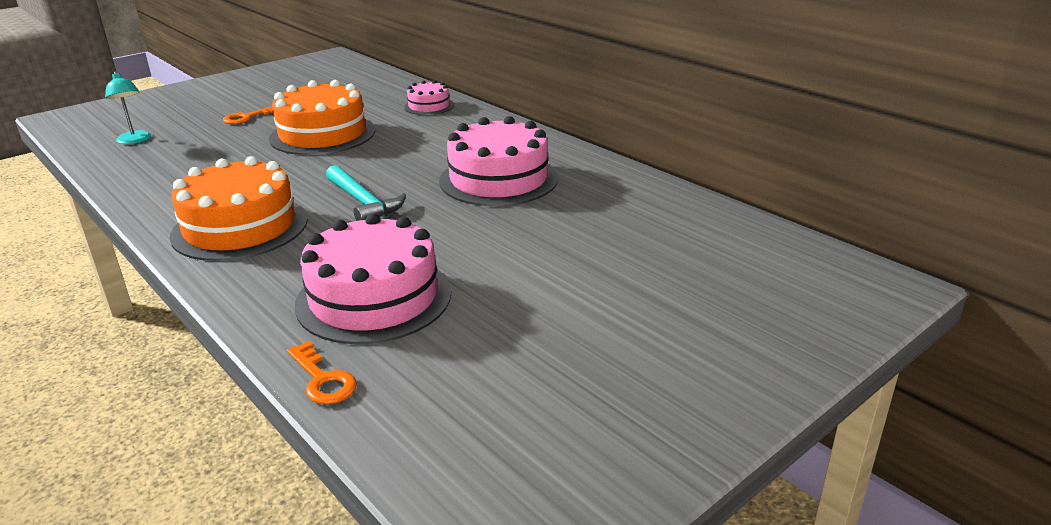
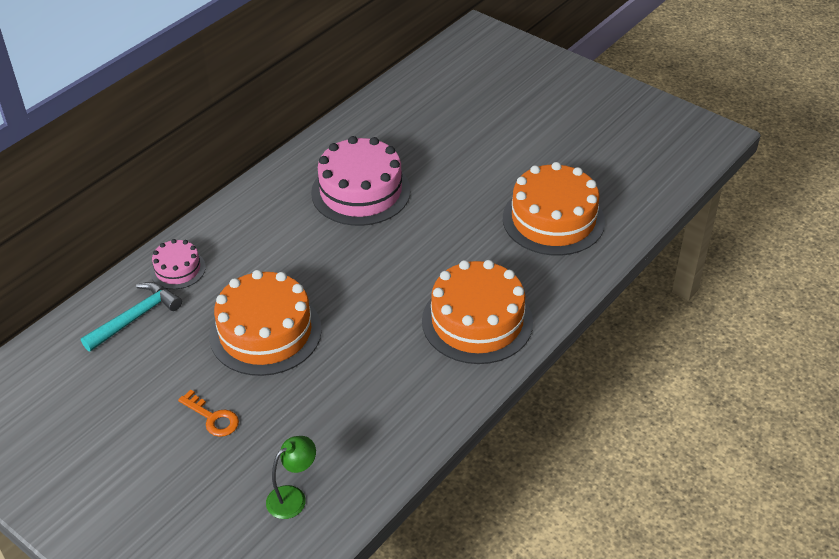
camera: 100 degrees left, 15 degrees up
(135, 140) = (293, 497): turquoise lamp -> green lamp
(323, 379) = (639, 219): orange key -> none
(363, 202) = (417, 260): turquoise hammer -> turquoise hammer (135, 317)
(374, 298) = (553, 219): pink cake -> orange cake

